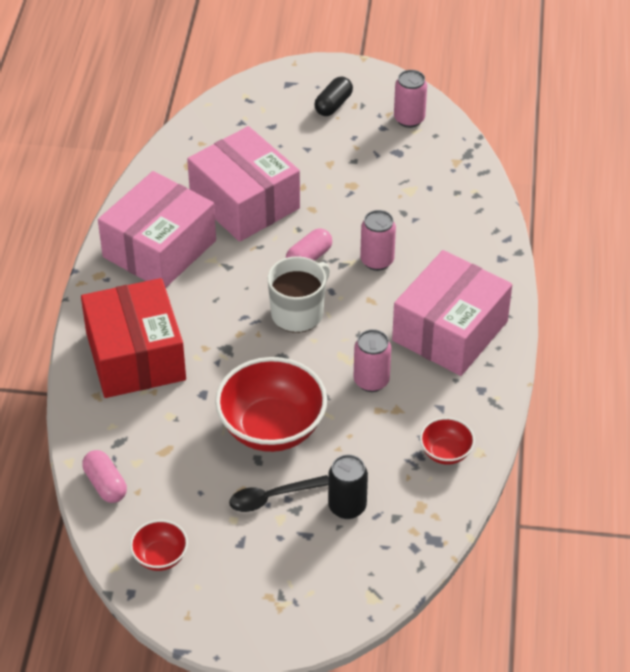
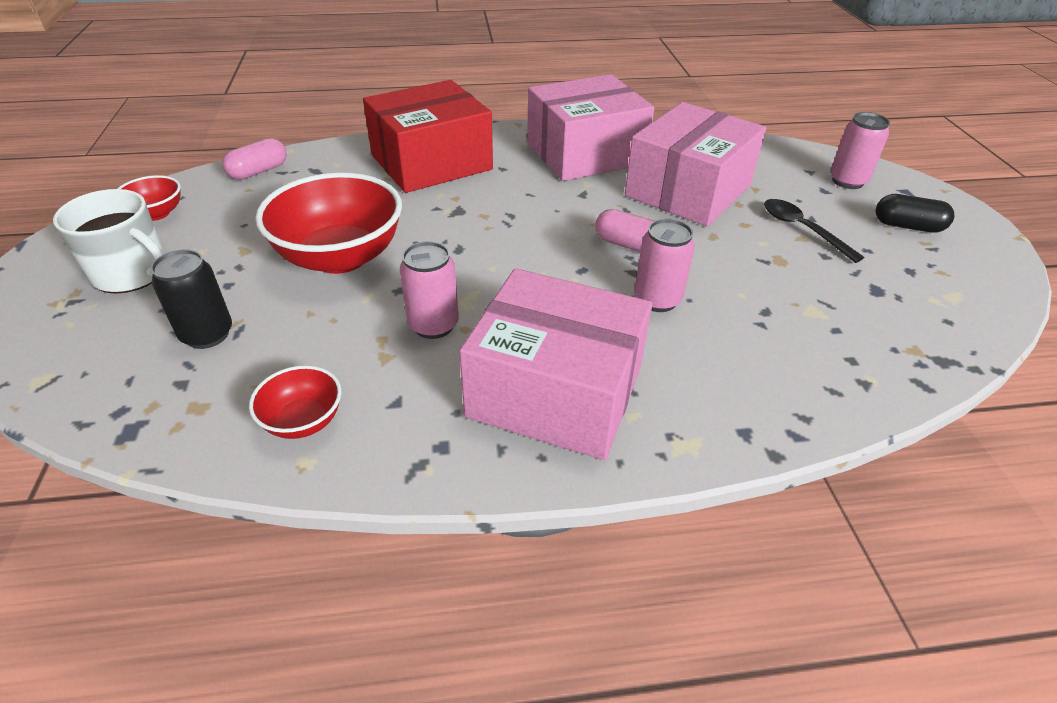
camera: 75 degrees right, 5 degrees down
(159, 249) = (585, 153): pink box -> pink box turned 45 degrees counterclockwise
(272, 497) = (230, 272): black spoon -> black spoon (802, 229)
(298, 313) = (533, 250): white mug -> white mug (132, 273)
(409, 119) = (952, 291): pink can -> pink can (847, 181)

